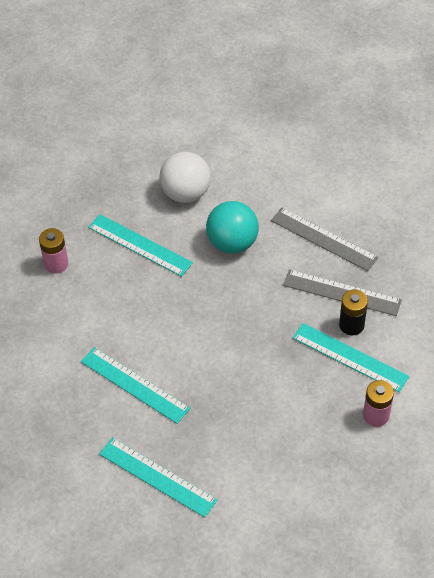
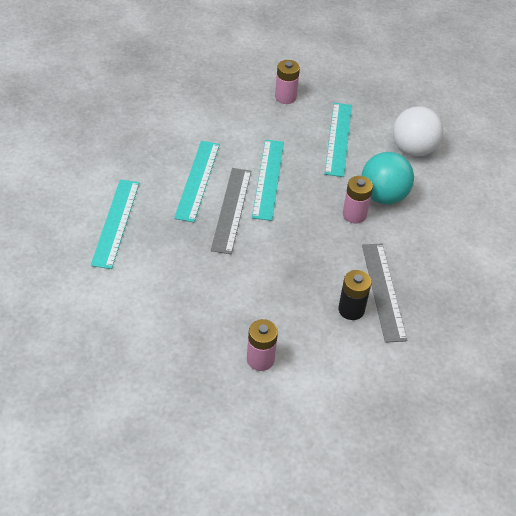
camera: 60 degrees right, 5 degrees down
(244, 275) = (354, 214): none -> pink battery
(324, 239) = (435, 259): grey ruler -> grey ruler (231, 209)
(350, 357) = (314, 319): turquoise ruler -> turquoise ruler (268, 179)

